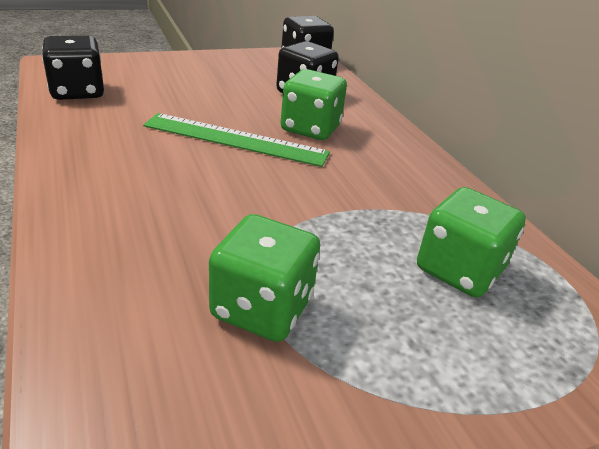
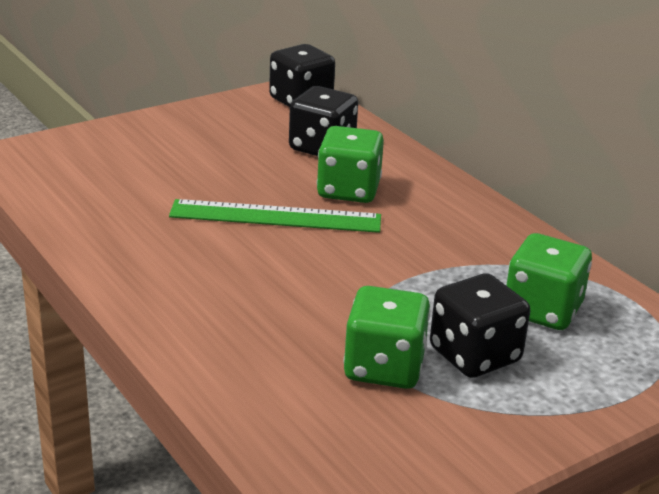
camera: 10 degrees left, 5 degrees down
(77, 92) = (66, 187): black dice -> black dice (474, 355)

